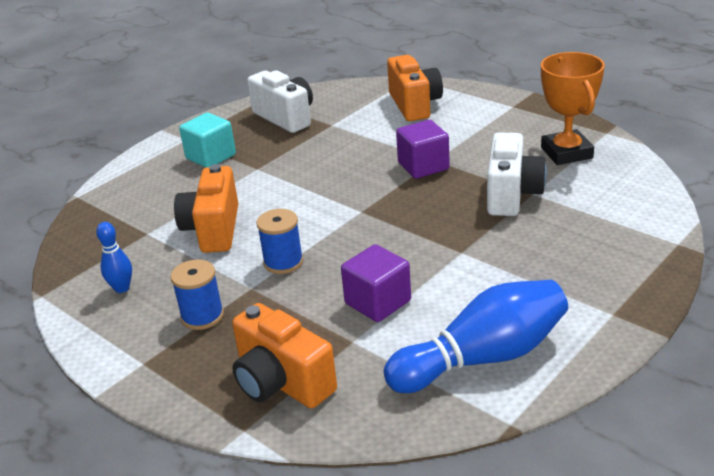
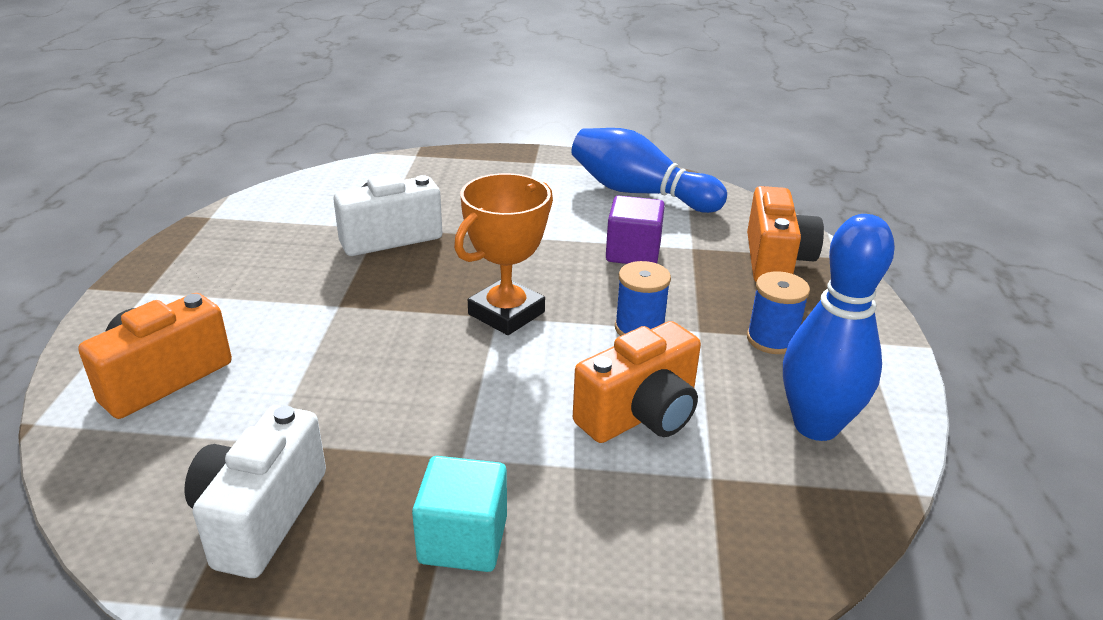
camera: 130 degrees left, 0 degrees up
(122, 288) = (816, 425): blue bowling pin -> blue bowling pin, size x2.13
(423, 166) = (360, 308): purple cube -> none
(566, 153) = (274, 228): orange trophy -> orange trophy (506, 313)

